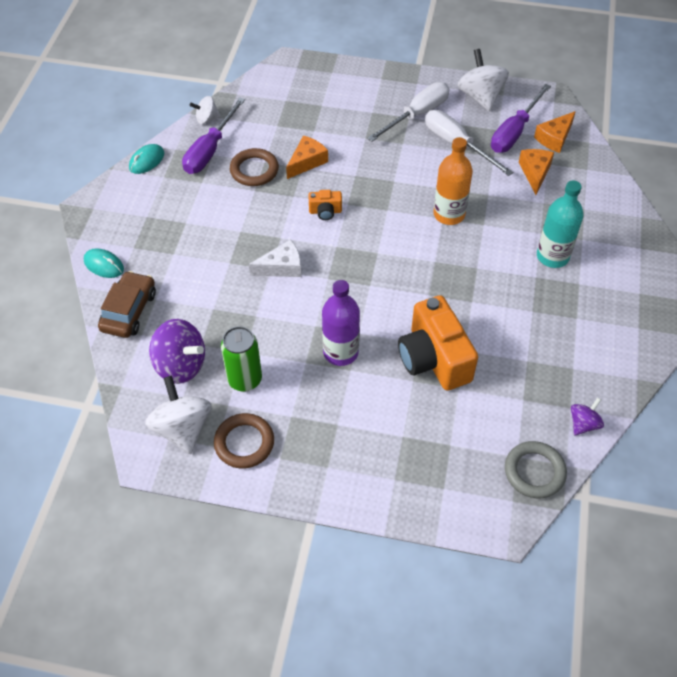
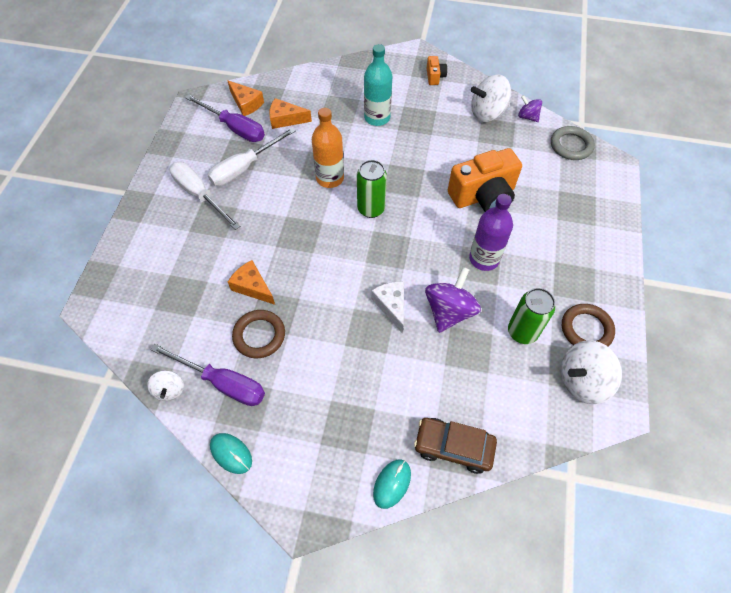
camera: 90 degrees left, 5 degrees up
(180, 365) = (514, 389): purple spinning top -> purple spinning top (449, 311)
(325, 211) = (322, 270): orange camera -> orange camera (435, 77)
(407, 250) = (371, 209): none -> green can
(480, 96) = (184, 147): white spinning top -> white spinning top (487, 113)

